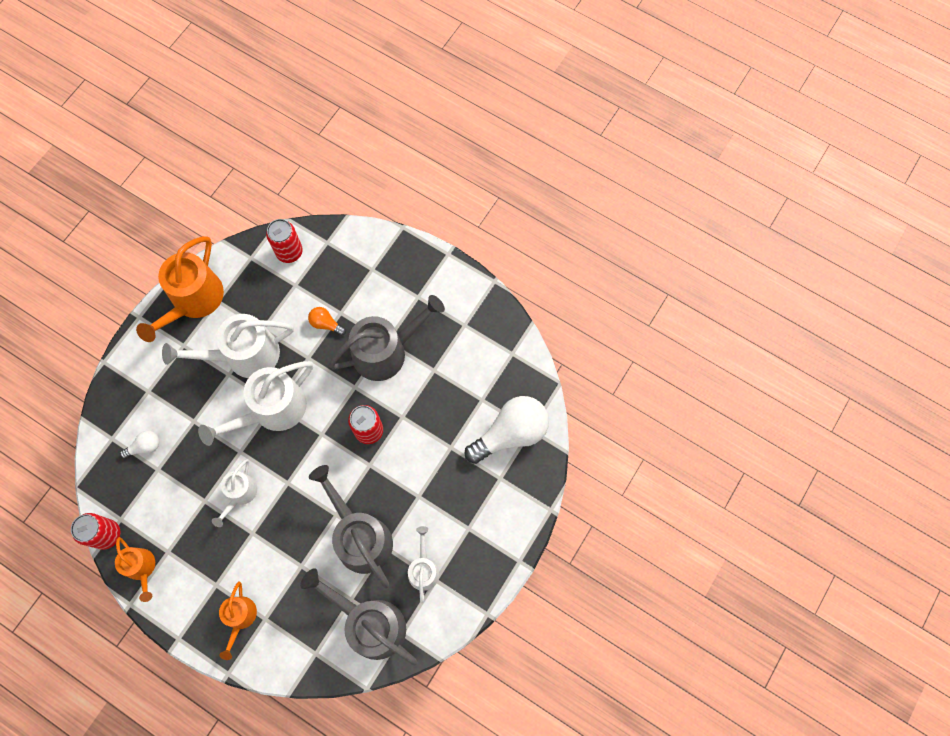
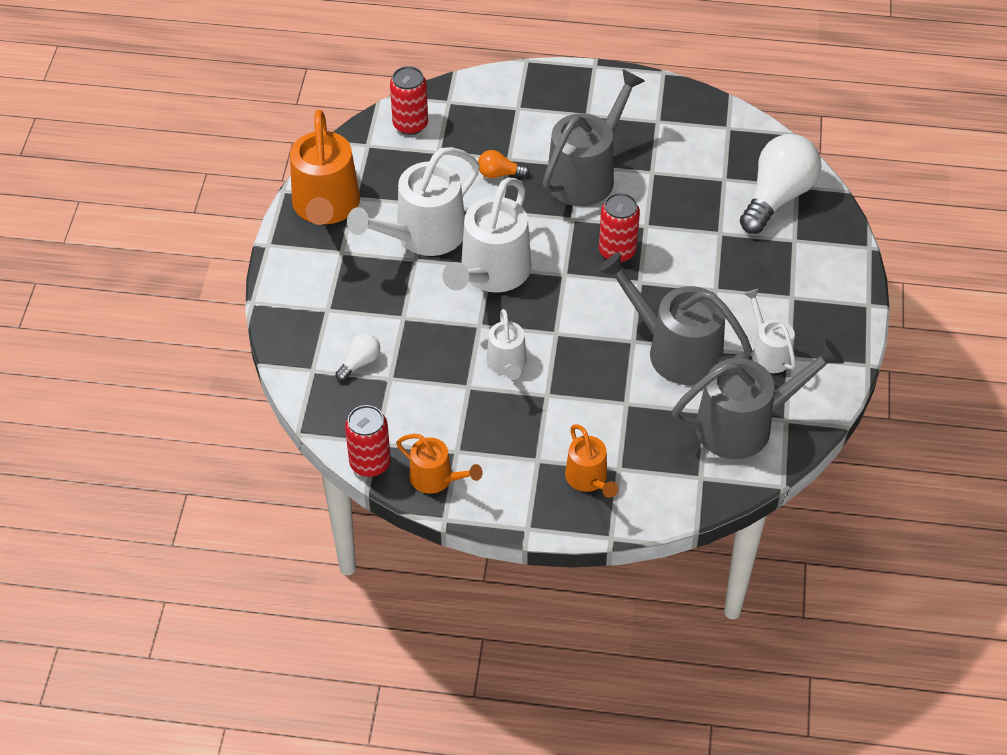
camera: 25 degrees left, 20 degrees down
(370, 623) = (743, 425): grey watering can -> grey watering can turned 150 degrees clockwise

